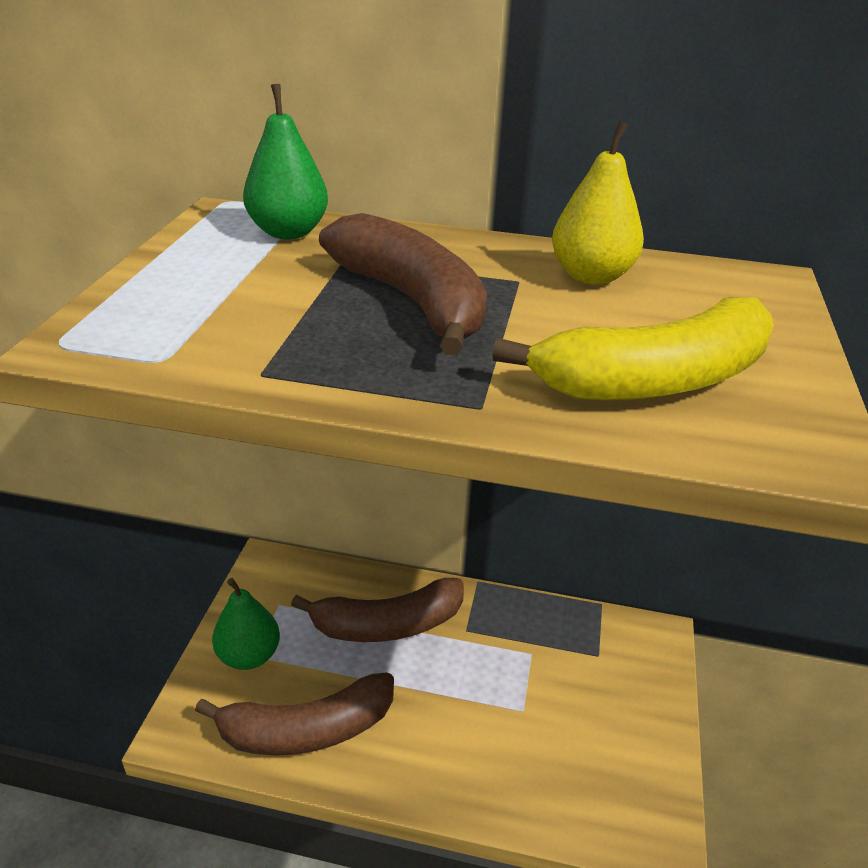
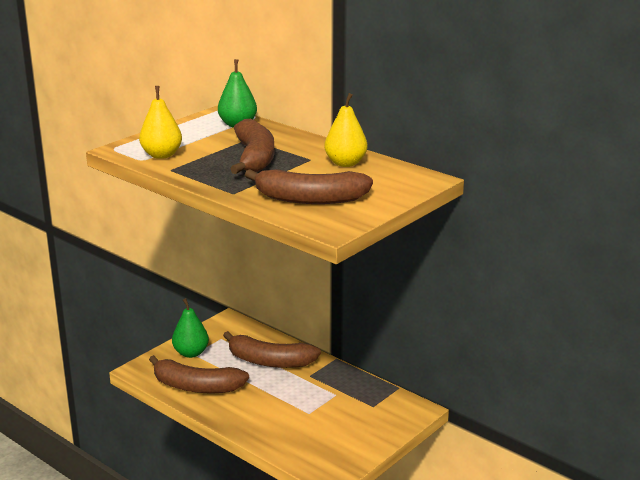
camera: 30 degrees right, 10 degrees down
(200, 337) = (161, 155): none -> yellow pear
(654, 380) = (309, 199): yellow banana -> brown banana

